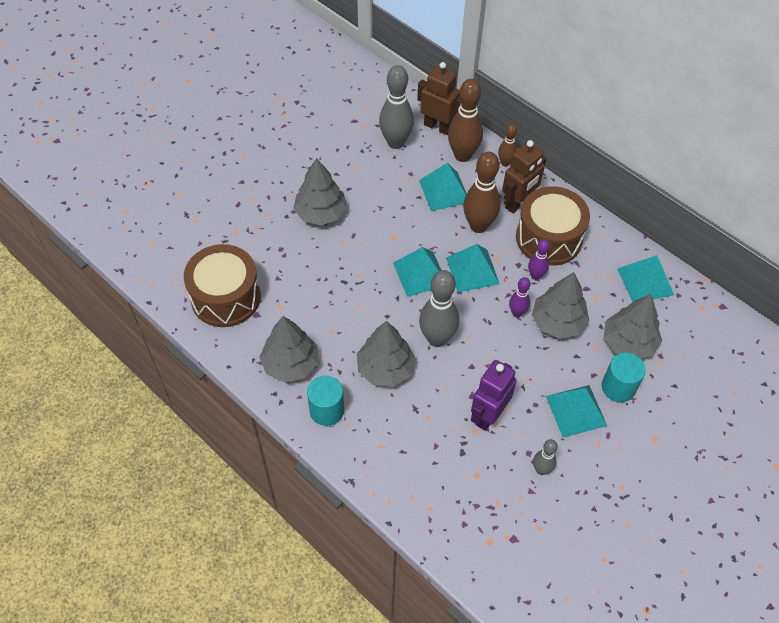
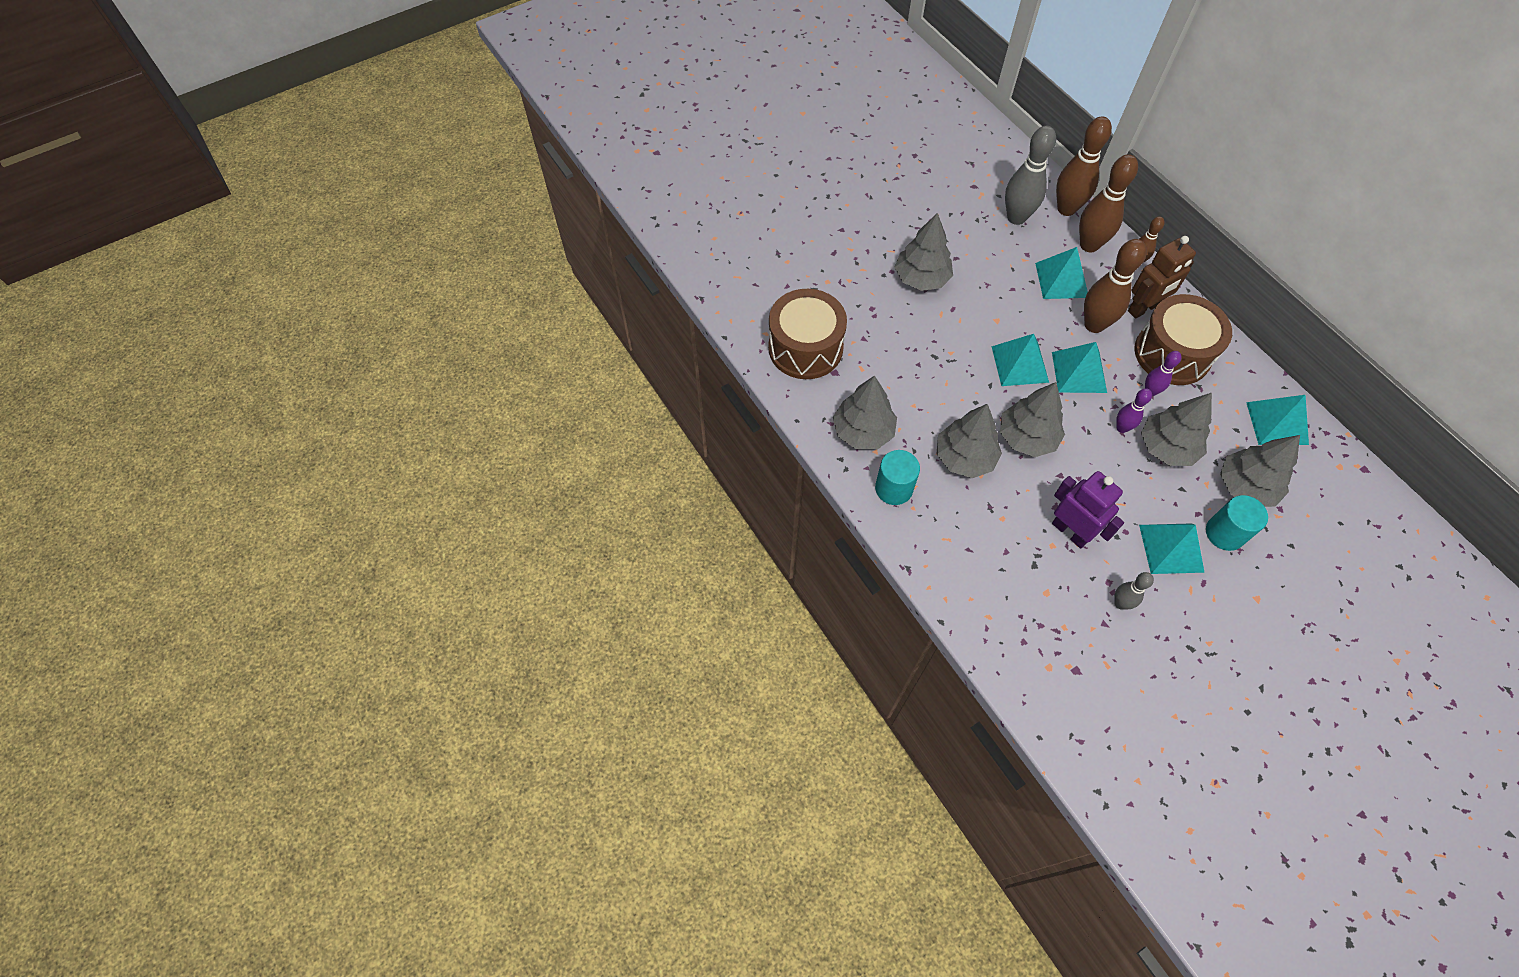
camera: 15 degrees right, 5 degrees up
(437, 339) = (1027, 437): grey bowling pin -> grey tree
(438, 127) = (1066, 209): brown robot -> brown bowling pin
(488, 415) = (1070, 531): purple robot -> purple robot turned 90 degrees clockwise

